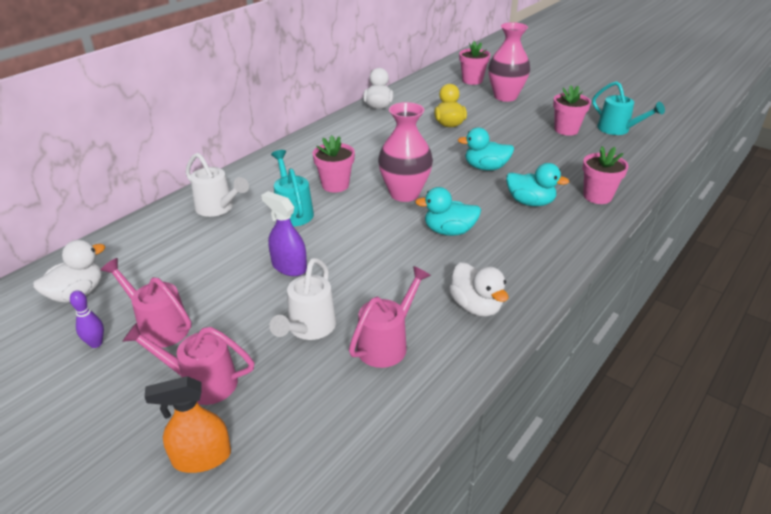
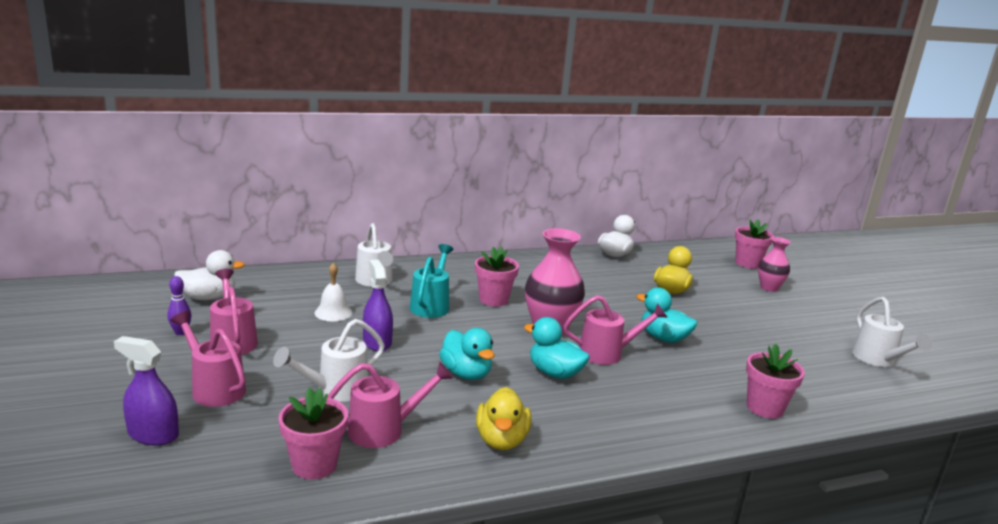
camera: 30 degrees right, 15 degrees down
(202, 457) = (153, 434): orange spray bottle -> purple spray bottle
(218, 255) = (333, 312): none -> white bell
(464, 197) = (607, 353): none -> pink watering can
(476, 306) = (501, 440): white duck -> yellow duck
(505, 97) = (769, 288): pink vase -> pink vase, size x0.61
(530, 202) = (675, 383): turquoise duck -> turquoise duck (466, 374)
(566, 130) = (806, 338): pink flower pot -> pink flower pot (314, 465)
(618, 130) = (877, 360): turquoise watering can -> white watering can

